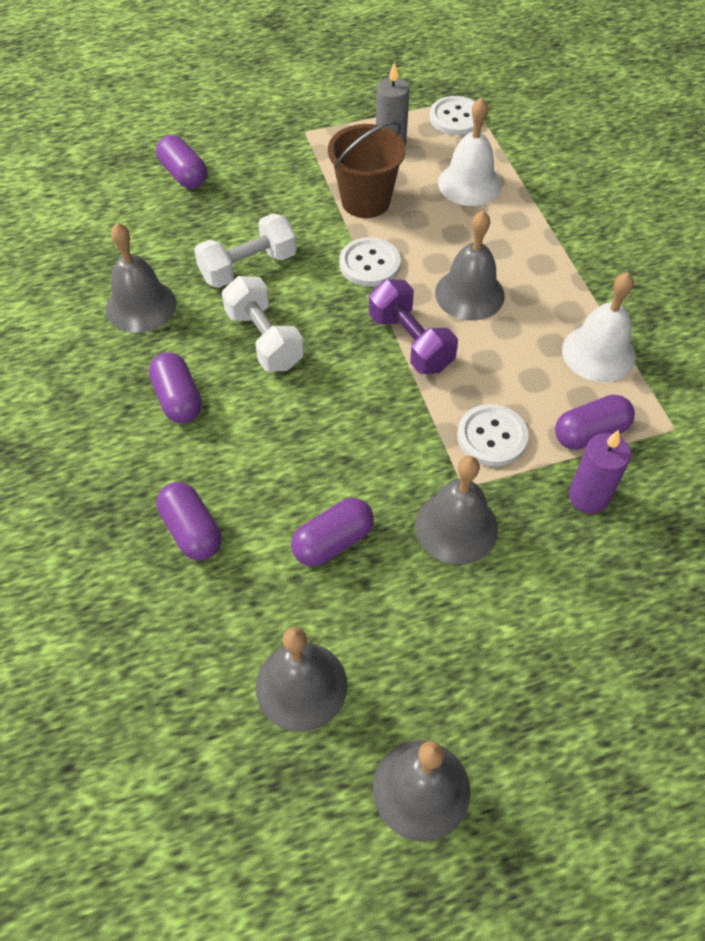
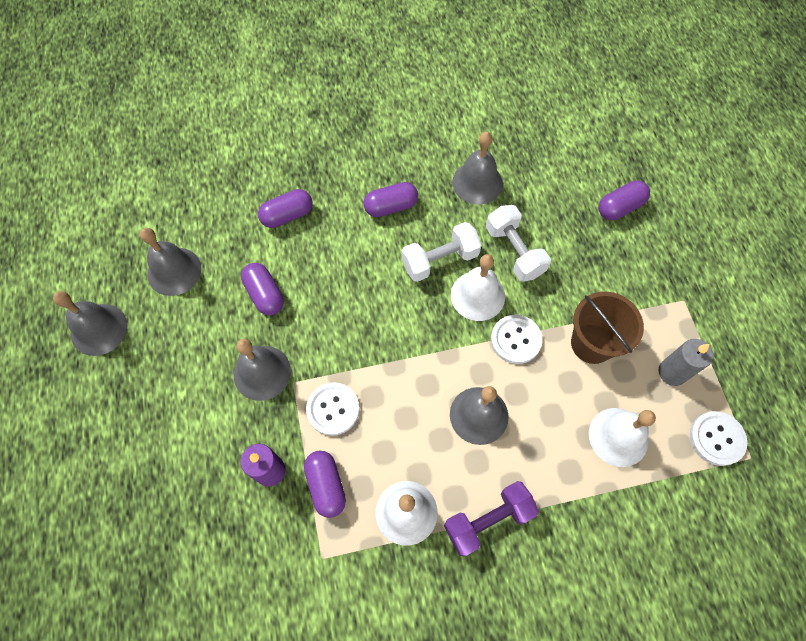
camera: 95 degrees right, 10 degrees up
(314, 300) = (477, 295): none -> white bell
(410, 342) = (429, 362): purple dumbbell -> purple dumbbell (488, 520)

